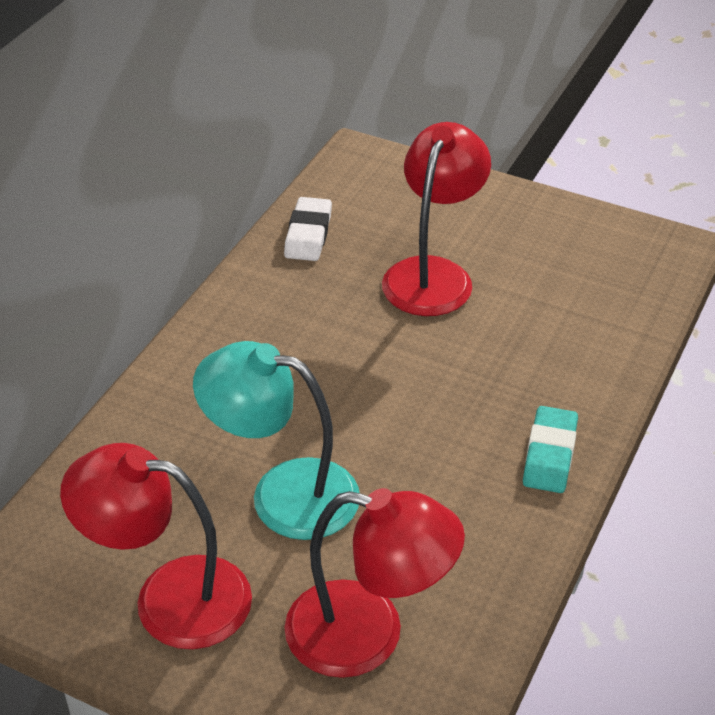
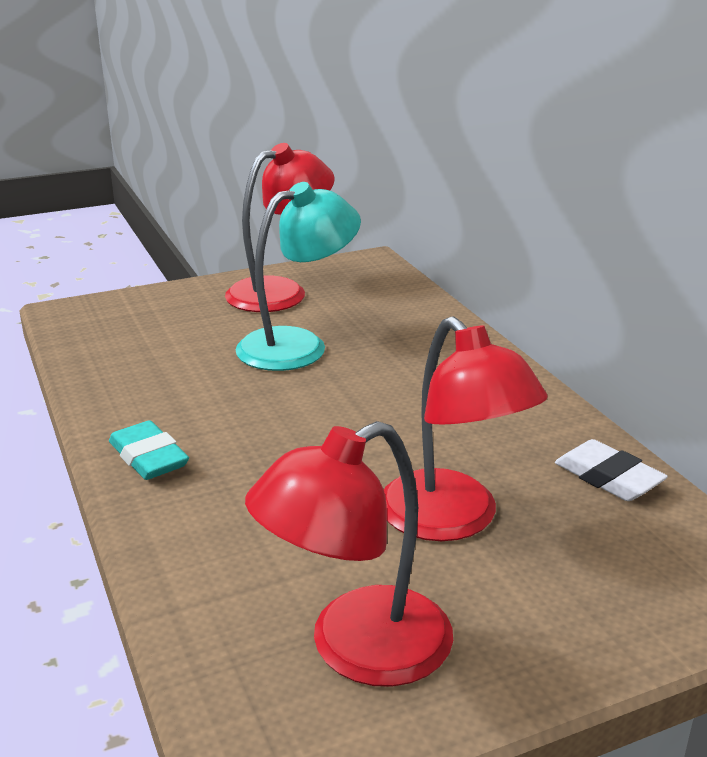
camera: 130 degrees right, 15 degrees down
(368, 634) = (152, 329): red lamp -> red lamp (357, 649)

